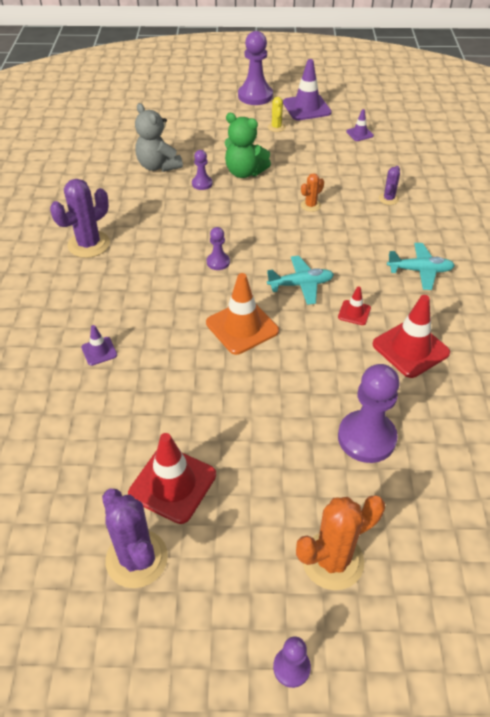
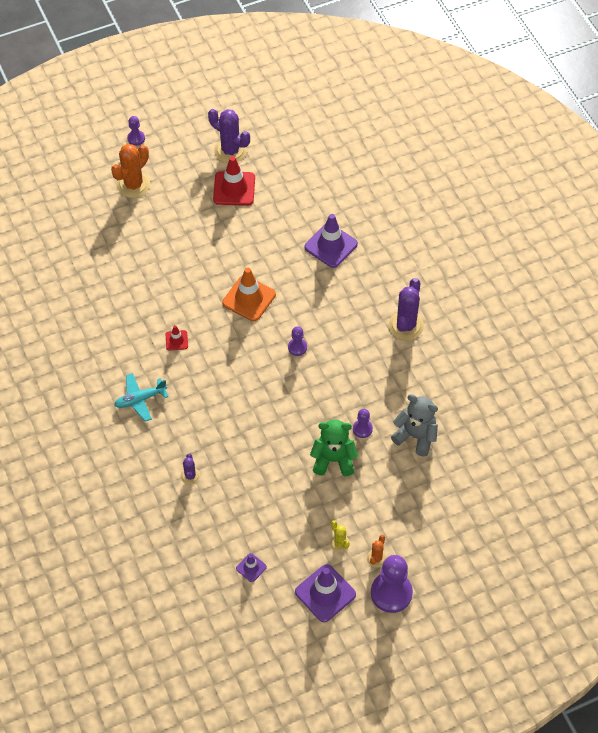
camera: 155 degrees right, 10 degrees up
(99, 351) = (331, 245): purple traffic cone -> purple traffic cone, size x1.97
(301, 285) = (225, 350): turquoise plane -> none
(310, 205) = (254, 439): orange cactus -> orange cactus (376, 558)
(366, 438) = (137, 253): purple pawn -> none
(410, 348) = (128, 325): red traffic cone -> none

